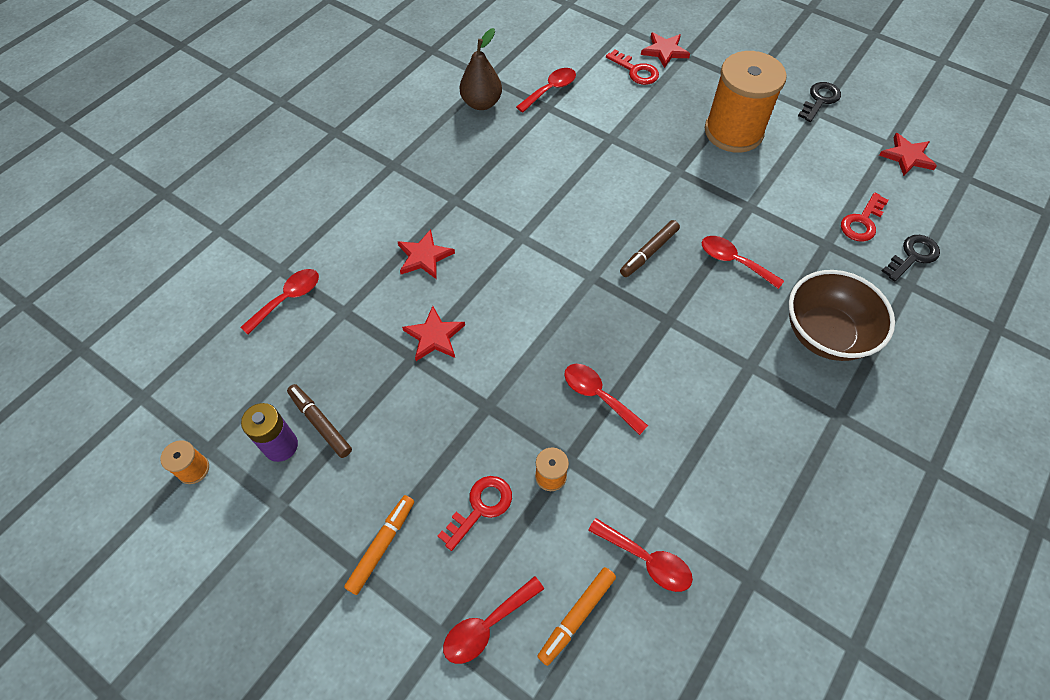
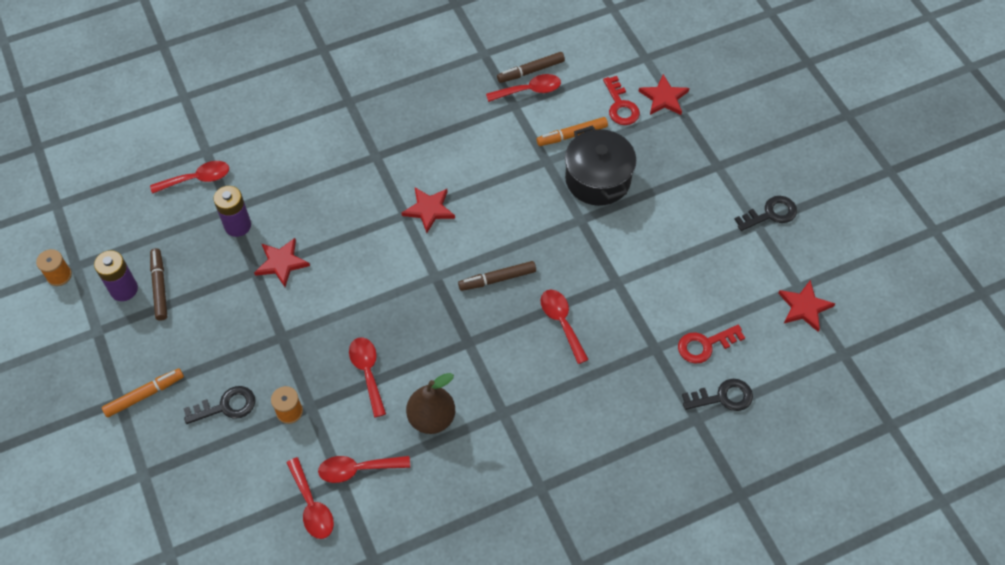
camera: 30 degrees right, 0 degrees up
(363, 323) = (237, 225): none -> purple battery
(424, 257) = (318, 194): red star -> red star (429, 210)
(480, 507) = (226, 406): red key -> black key
(481, 103) = (460, 76): brown pear -> brown pear (432, 418)
(486, 626) = (175, 485): red spoon -> red spoon (357, 469)
(539, 75) = (531, 71): none -> brown marker
(576, 616) = (237, 514): orange marker -> orange marker (572, 135)
(665, 133) = (597, 179): none -> black pot
(733, 132) = (661, 206): orange spool -> none
(825, 334) = (586, 420): brown bowl -> none

